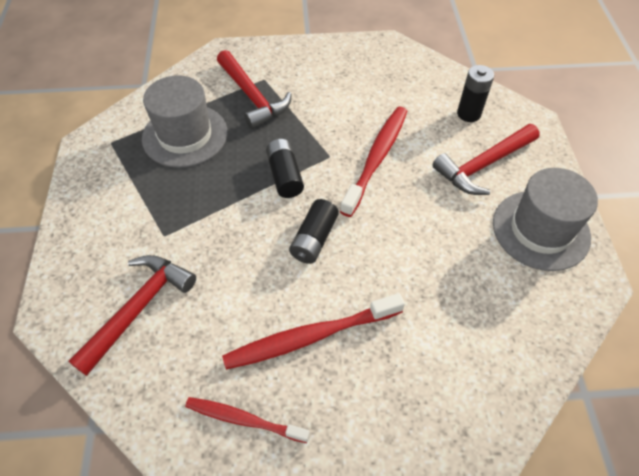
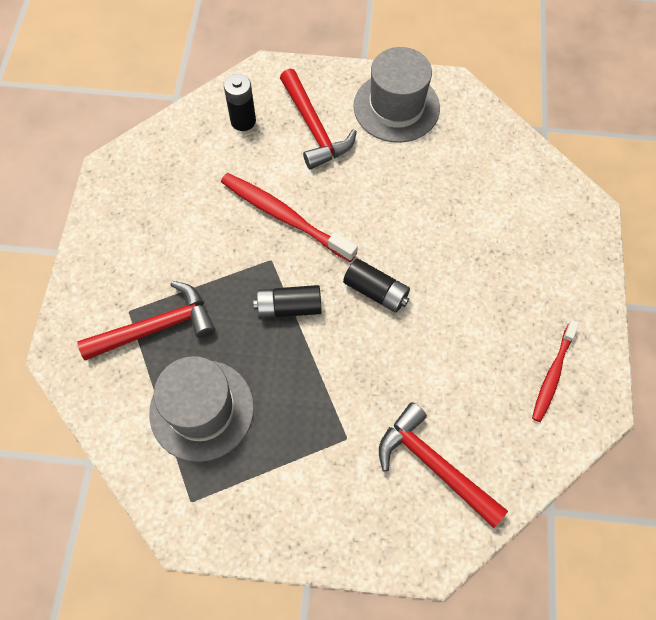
camera: 80 degrees left, 10 degrees up
(310, 336) = (481, 311): red toothbrush -> none

